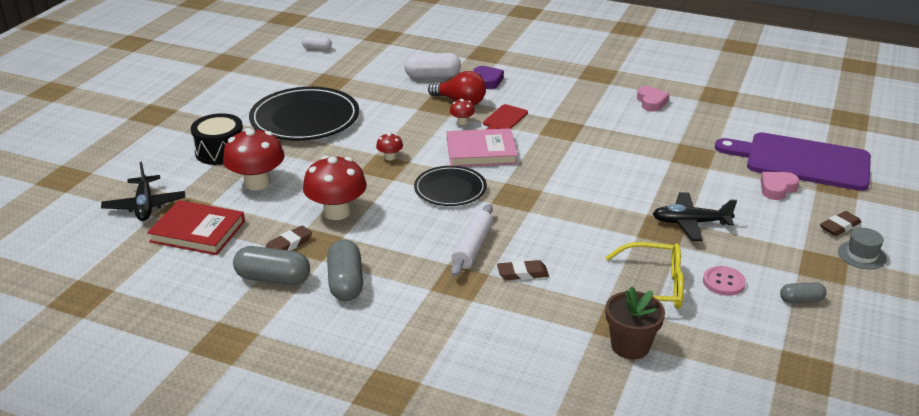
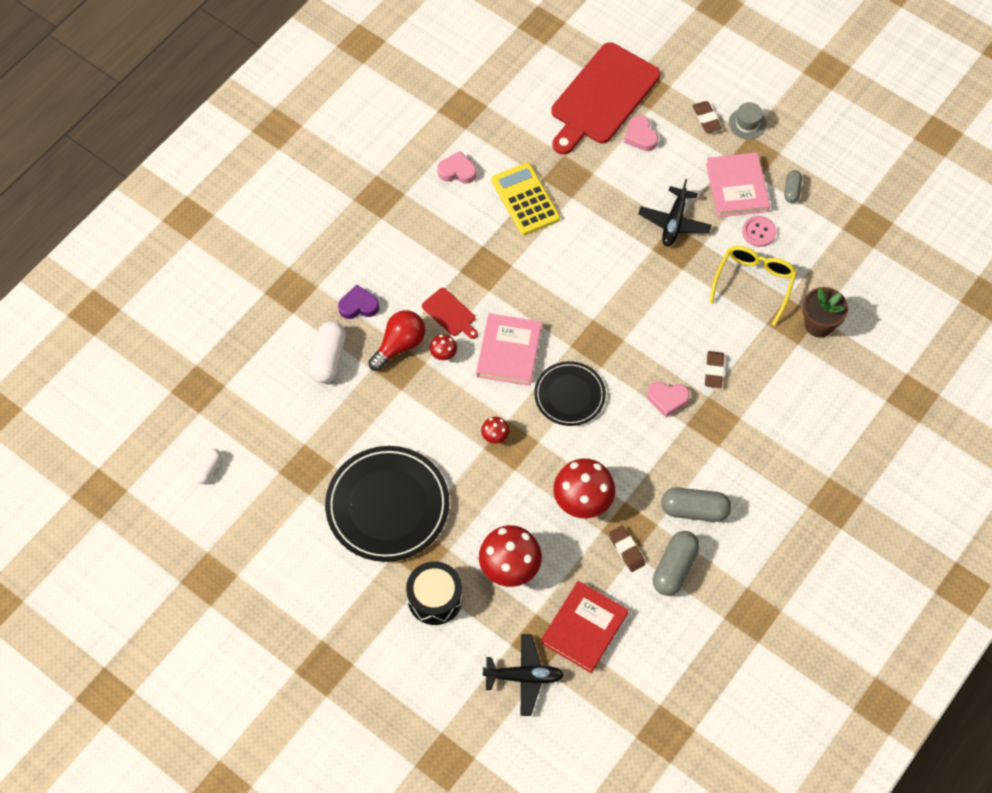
camera: 75 degrees left, 30 degrees up
(472, 247) = (667, 399): white rolling pin -> pink heart
(649, 137) = (525, 199): none -> yellow calculator
(770, 259) = (737, 187): none -> pink book
(801, 161) = (602, 97): purple cutting board -> red cutting board

